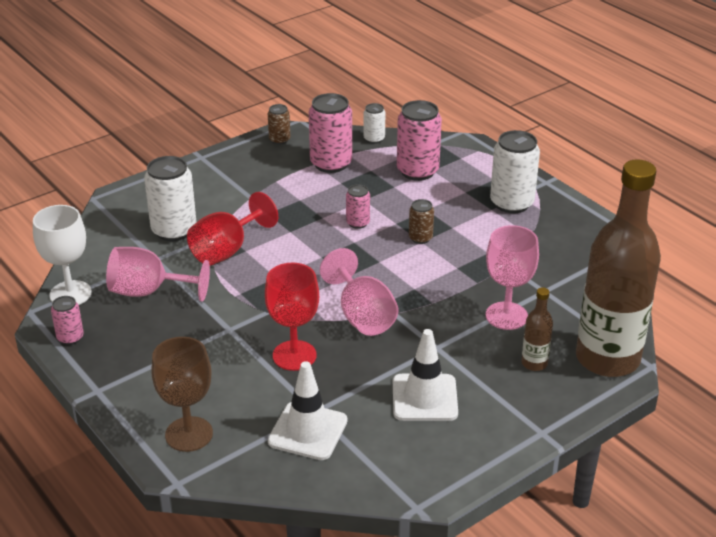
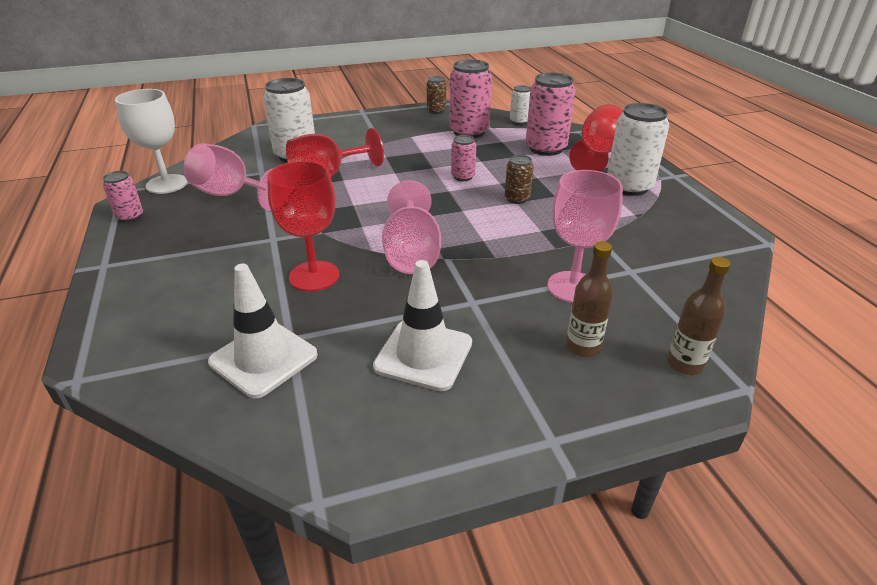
camera: 20 degrees right, 0 degrees up
(189, 434) = (141, 329): brown goblet -> none
(469, 169) = (598, 154): none -> red goblet
(607, 358) = (685, 364): brown bottle -> brown bottle, size x0.41

